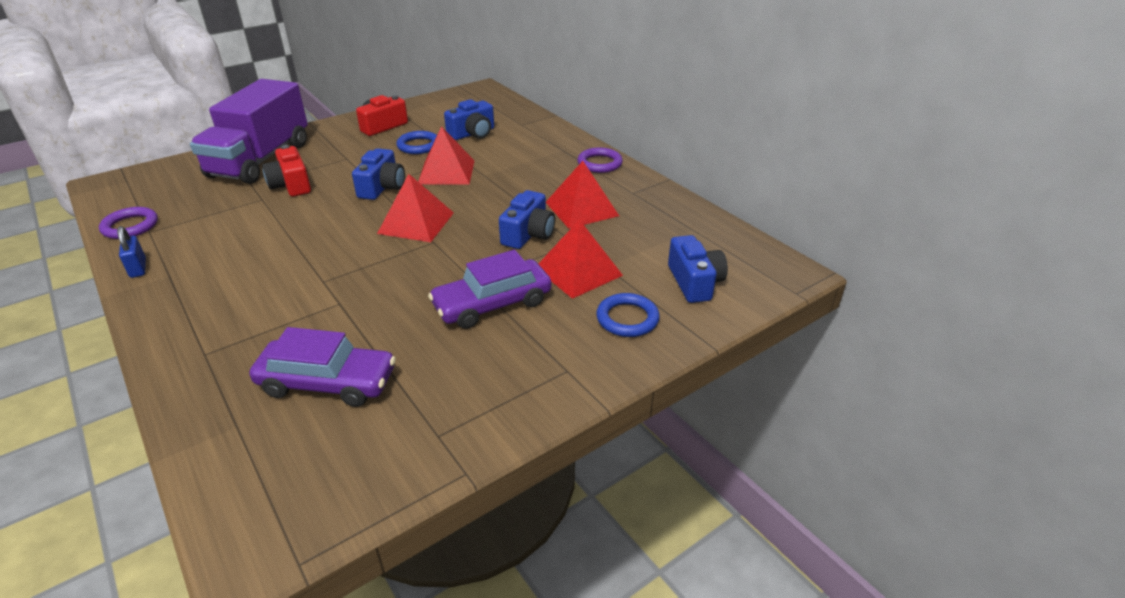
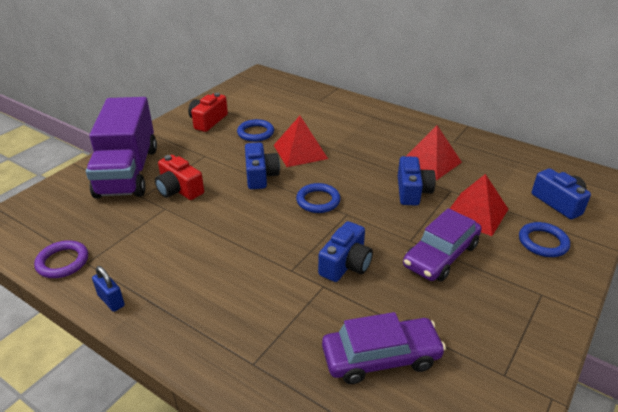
camera: 20 degrees left, 0 degrees up
(416, 223) = (318, 201): red pyramid -> blue ring
(473, 133) = (289, 114): blue camera -> blue camera (346, 264)
(599, 163) = (409, 122): purple ring -> none

